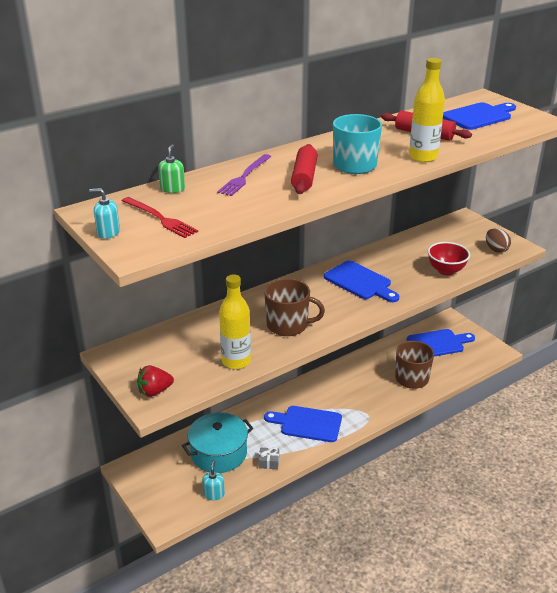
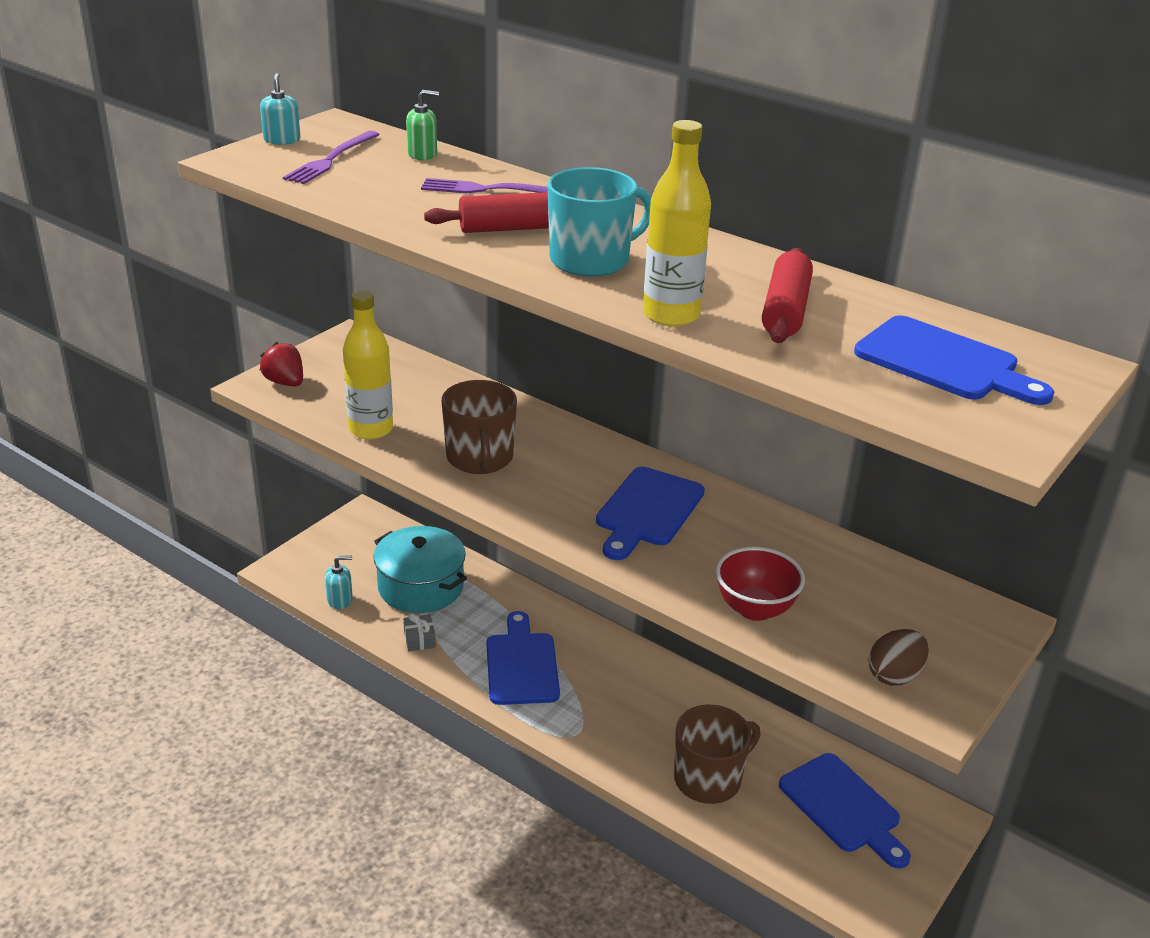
camera: 70 degrees right, 0 degrees up
(160, 218) = (331, 159): red fork -> purple fork

